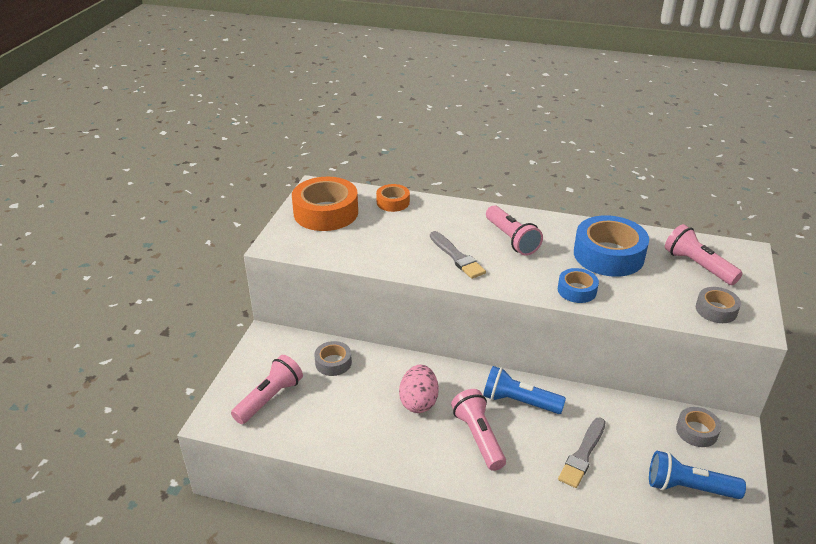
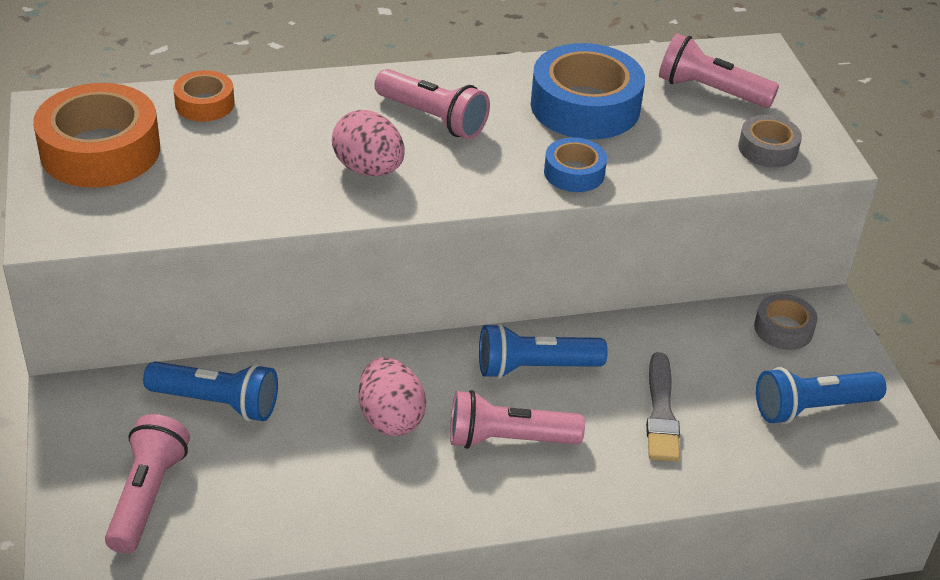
camera: 30 degrees left, 5 degrees up
(333, 363) = (217, 402): grey tape -> blue flashlight
(457, 257) = (368, 169): grey brush -> pink egg
(478, 437) = (508, 439): pink flashlight -> pink flashlight turned 45 degrees counterclockwise

